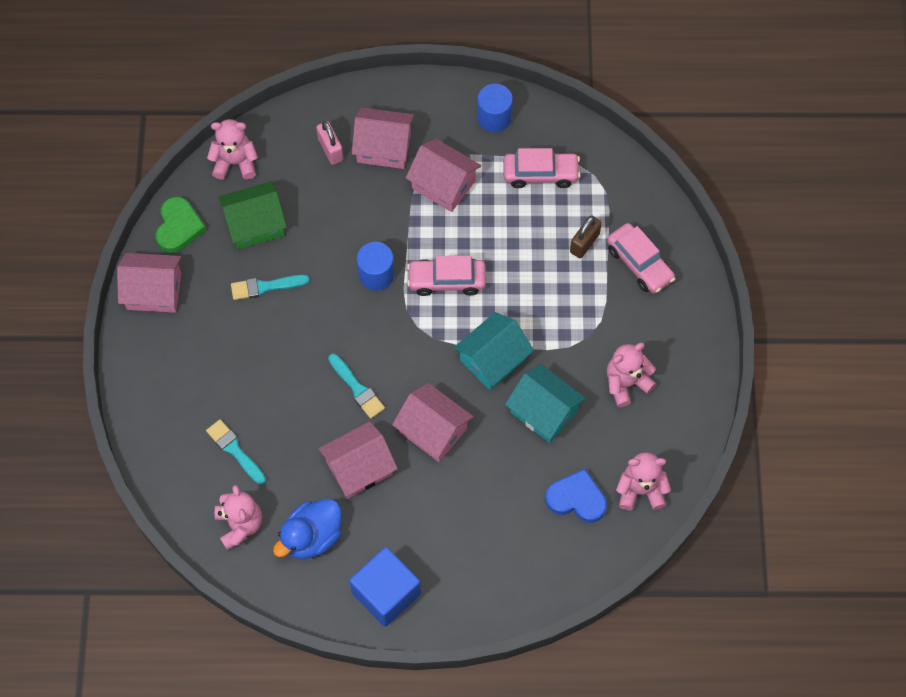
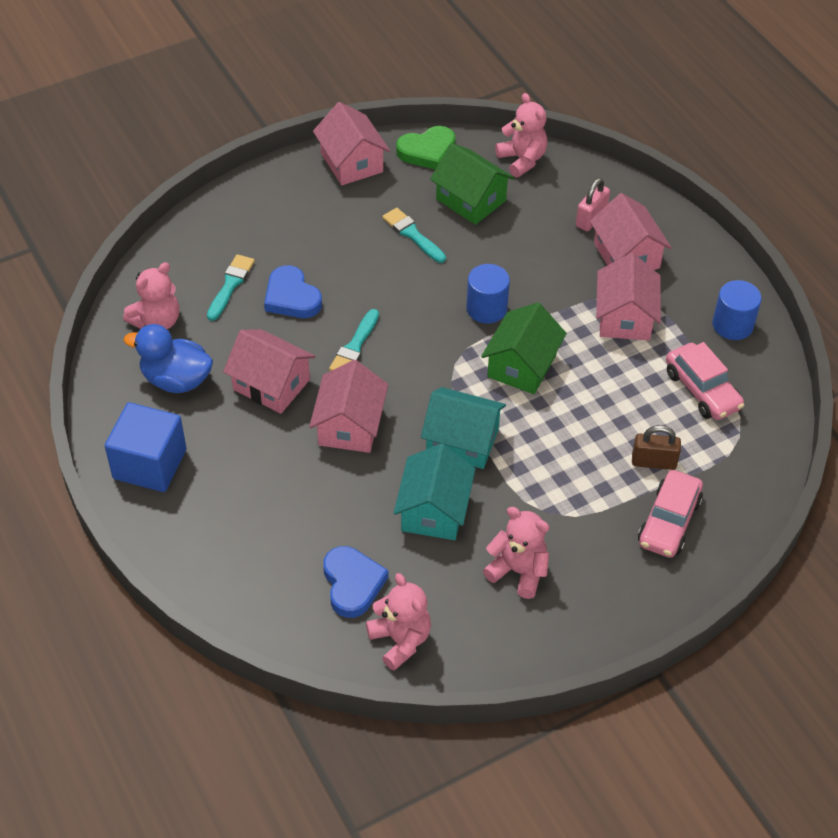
camera: 60 degrees right, 15 degrees down
(277, 410) = (291, 297): none -> blue heart
(446, 280) = (521, 365): pink car -> green house

